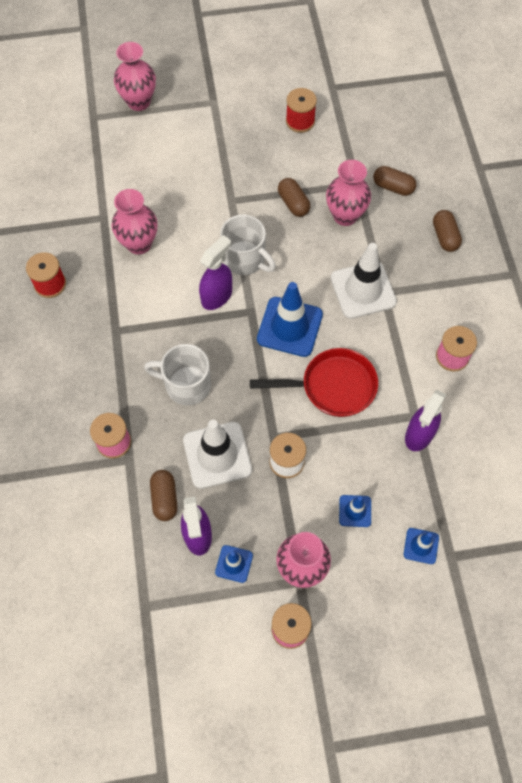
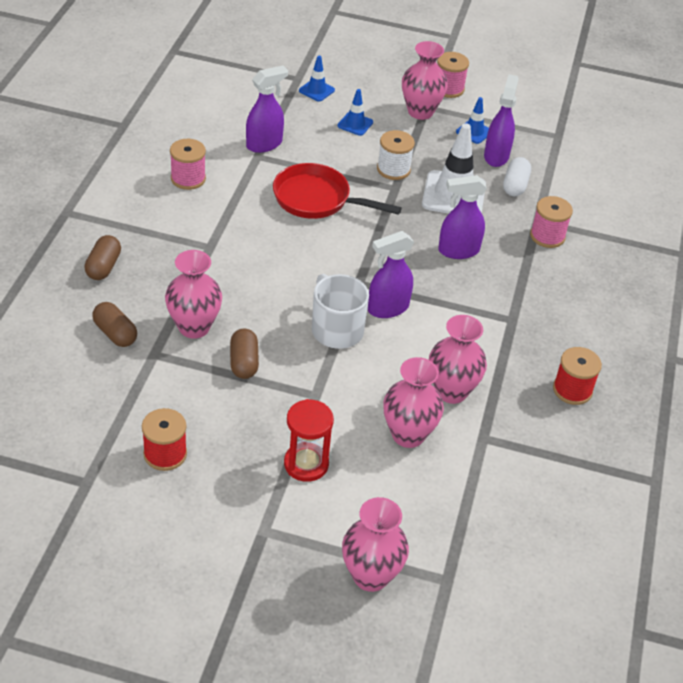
camera: 160 degrees left, 20 degrees down
(155, 198) = (408, 435): none -> pink vase
(164, 498) = (515, 185): brown capsule -> white capsule
(186, 385) = (458, 251): white mug -> purple spray bottle
(211, 150) = (306, 464): none -> red hourglass
(289, 327) = (327, 256): blue traffic cone -> none
(363, 290) = (230, 256): white traffic cone -> none

